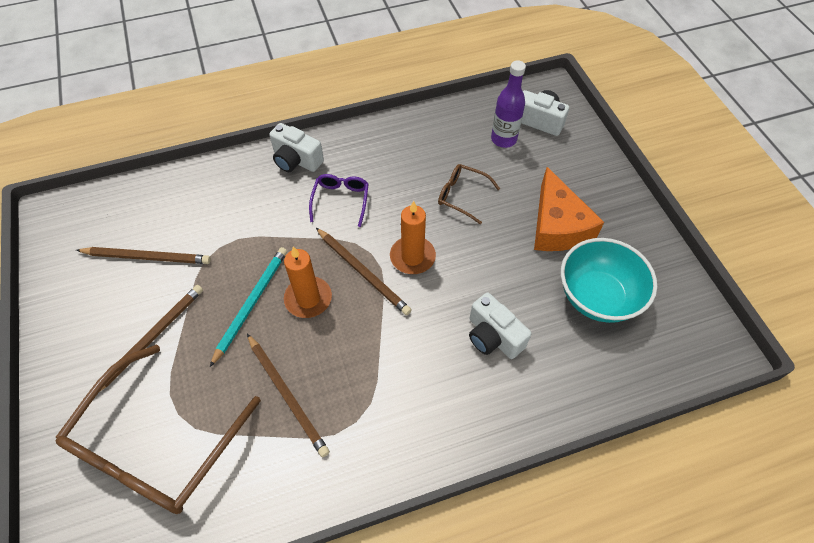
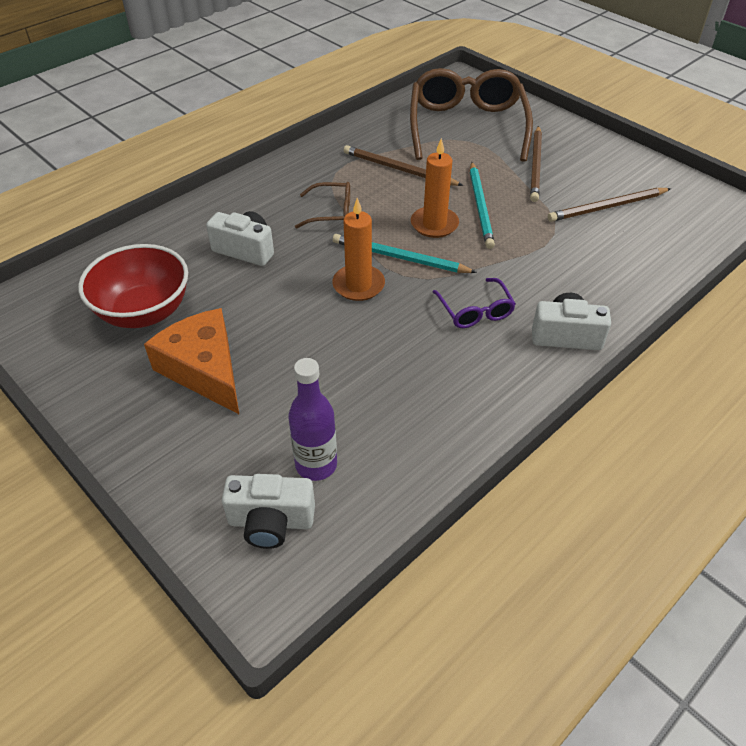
camera: 155 degrees right, 10 degrees down
(363, 272) = (399, 257): brown pencil -> turquoise pencil
(461, 195) = (338, 364): brown glasses -> brown glasses (332, 212)
(597, 297) = (144, 312): turquoise bowl -> red bowl

